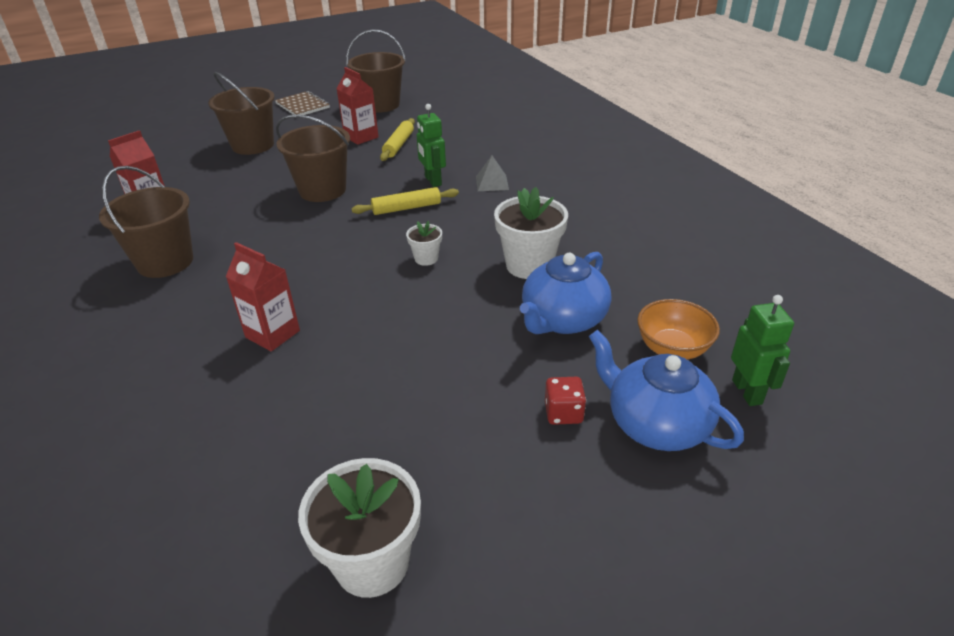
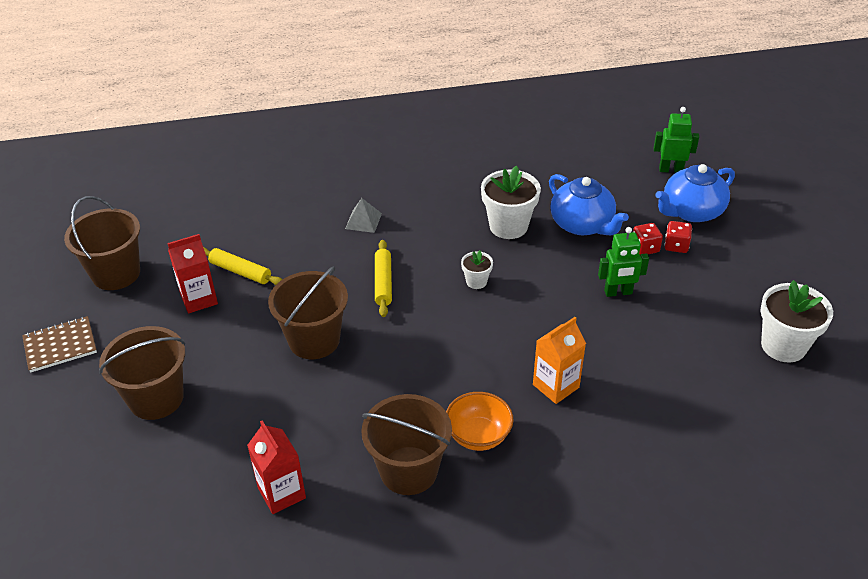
camera: 75 degrees left, 5 degrees up
(272, 334) = (556, 386): red carton -> orange carton
(432, 181) = (338, 258): green robot -> green robot (618, 292)
(543, 381) = (645, 248): none -> red dice
(672, 349) = (625, 185): orange bowl -> orange bowl (478, 435)

